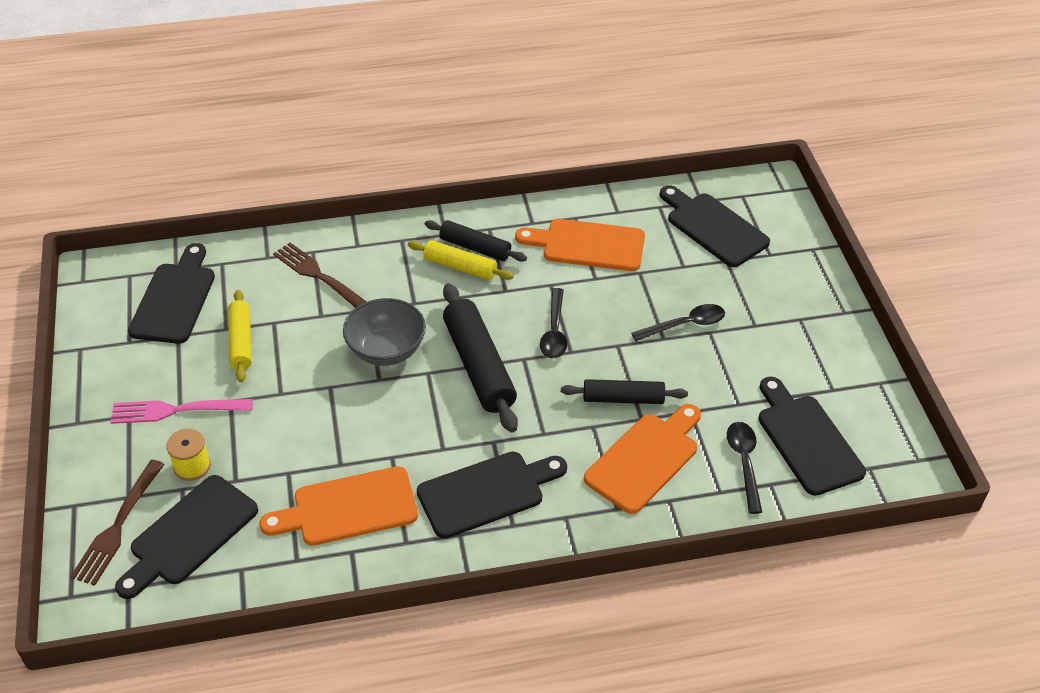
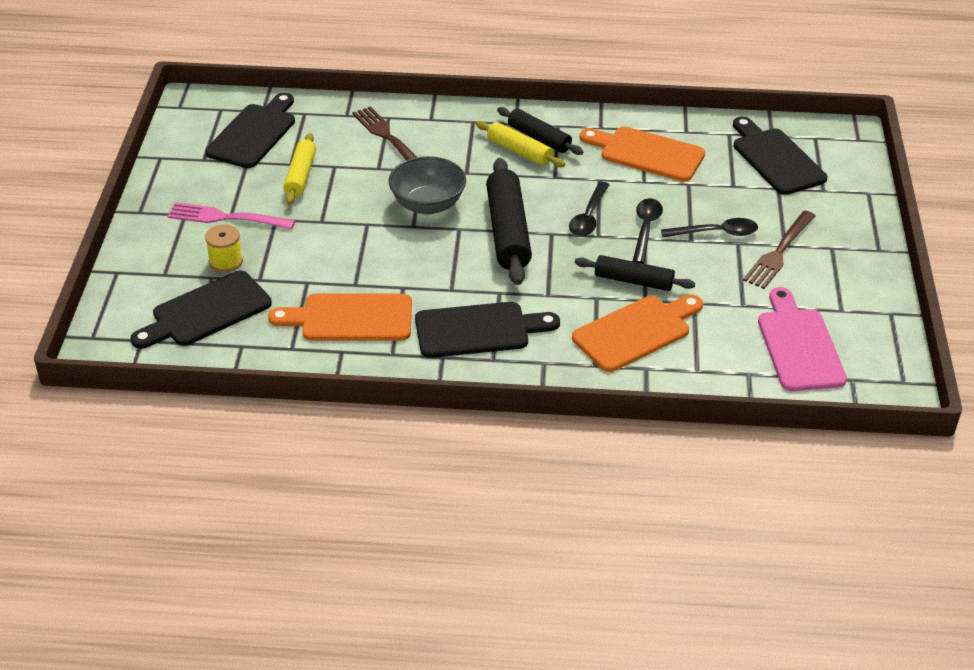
camera: 15 degrees right, 5 degrees down
(117, 526) = (148, 294): brown fork -> brown fork (779, 252)
(744, 463) = (730, 352): black spoon -> black spoon (645, 229)
(806, 440) = (798, 345): black cutting board -> pink cutting board

